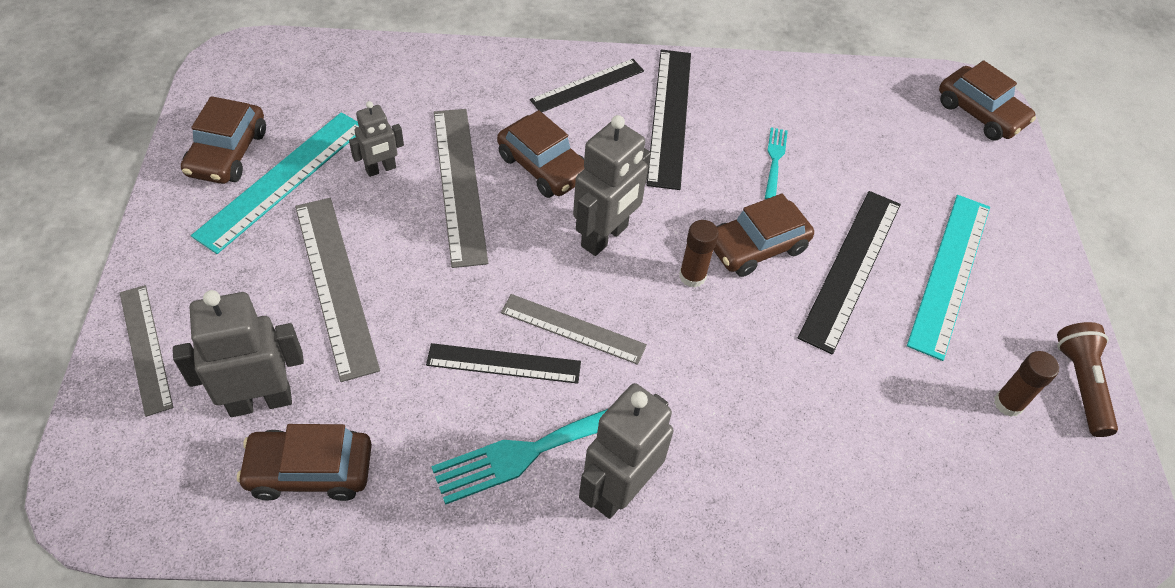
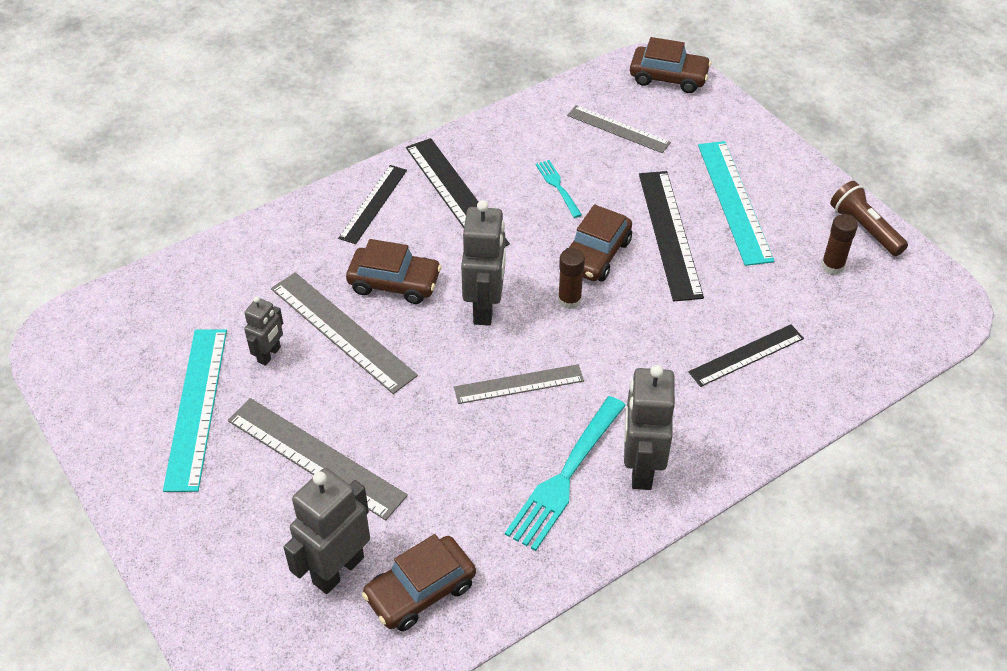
camera: 30 degrees left, 5 degrees down
(145, 348) = (210, 591): grey ruler -> grey ruler (618, 129)
(227, 153) = (128, 413): brown car -> none
(504, 363) = (491, 436): black ruler -> black ruler (746, 355)

